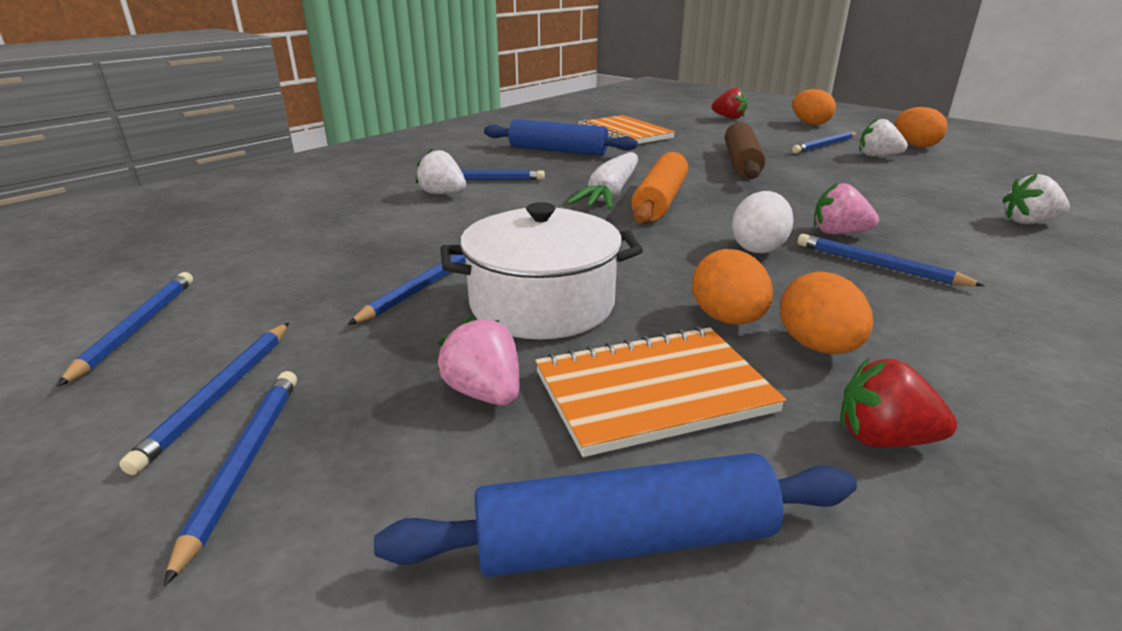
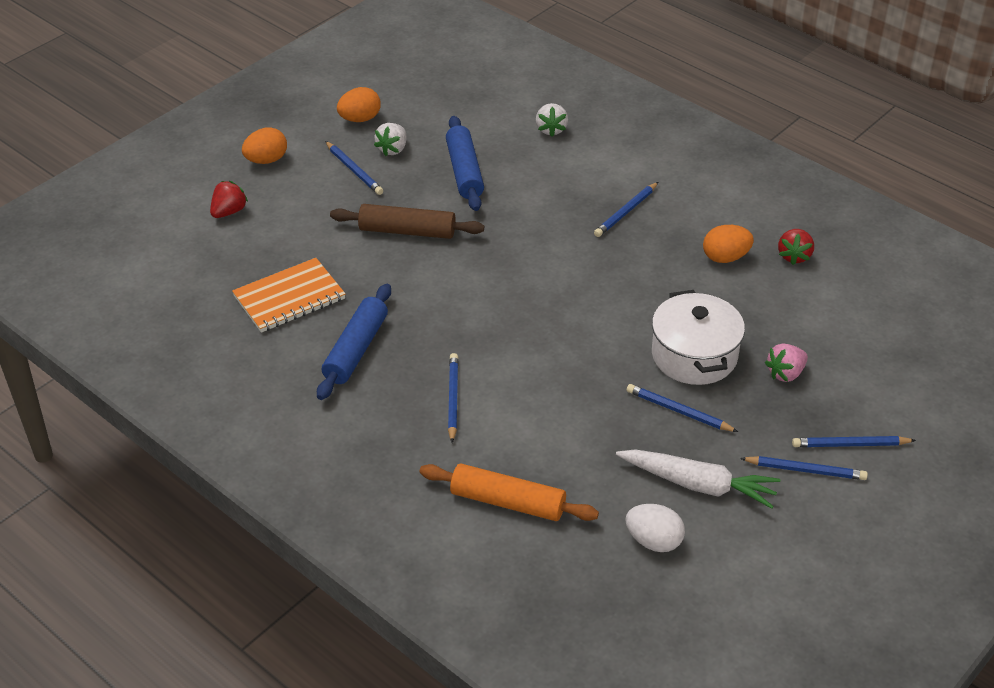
camera: 90 degrees left, 15 degrees up
(137, 328) = (748, 534): blue pencil -> none
(443, 194) = (494, 423): white strawberry -> none
(610, 194) = (494, 318): white carrot -> white carrot (698, 484)
(624, 542) = (864, 332): blue rolling pin -> blue rolling pin (465, 171)
(653, 392) = (774, 317): orange notebook -> none
(660, 201) = (511, 291): orange rolling pin -> orange rolling pin (508, 502)
(727, 319) = (702, 284): orange egg -> none
(758, 248) = (603, 255): white egg -> white egg (653, 541)
(838, 233) = (575, 215): pink strawberry -> none

